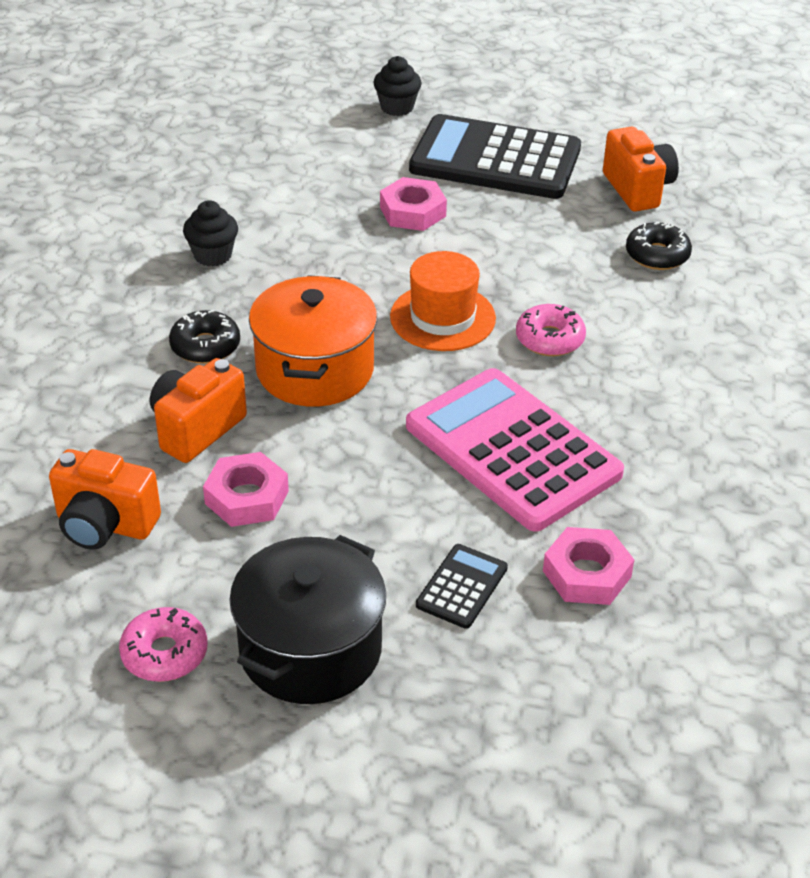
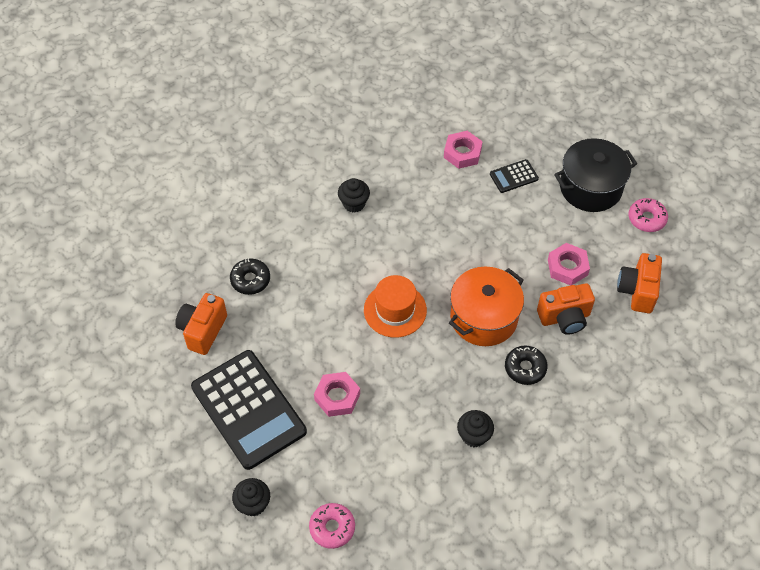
camera: 140 degrees left, 15 degrees up
(105, 525) = (637, 291): orange camera -> orange camera turned 135 degrees counterclockwise
(512, 450) = (436, 219): pink calculator -> none
(549, 339) = (359, 264): pink donut -> pink donut (332, 528)
(652, 403) = (354, 203): none -> black cupcake

